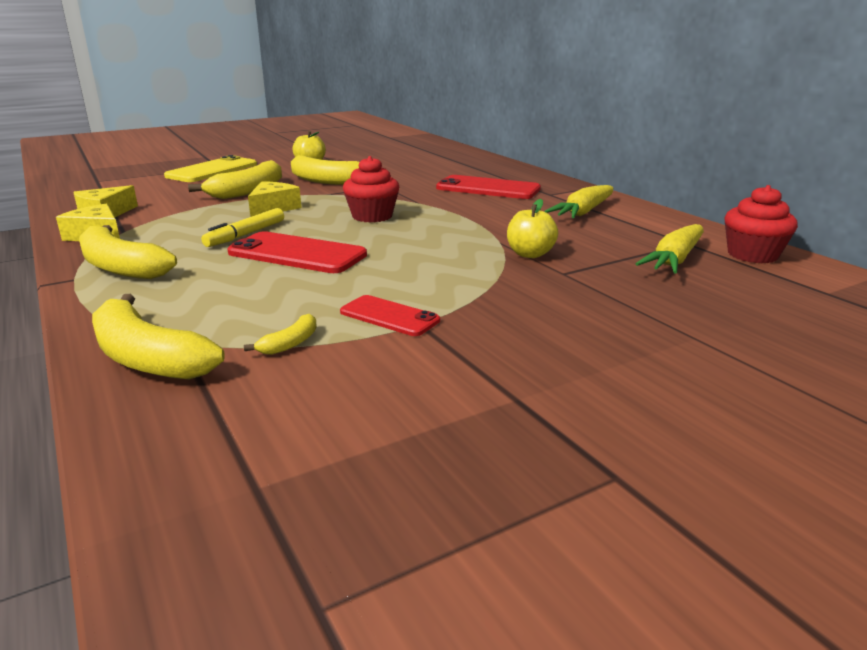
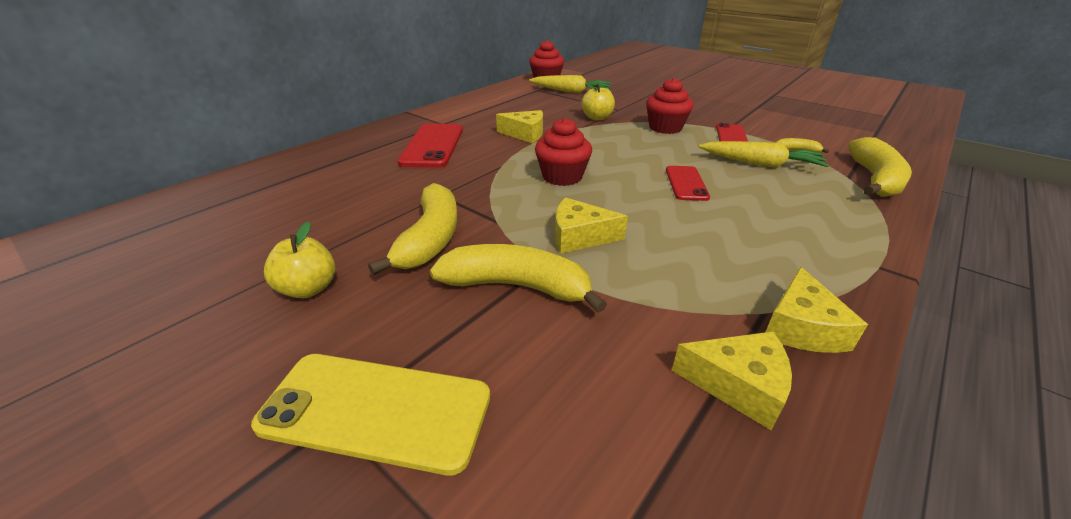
camera: 110 degrees left, 10 degrees up
(121, 267) = (825, 253): yellow banana -> none
(246, 234) = (674, 221): yellow marker -> none
(297, 254) = (686, 183): red phone -> red phone, size x0.59
(460, 283) = (665, 128): none -> red cupcake
(494, 217) = (525, 134): none -> yellow cheese
(583, 212) = (491, 112): yellow carrot -> yellow carrot (761, 164)

